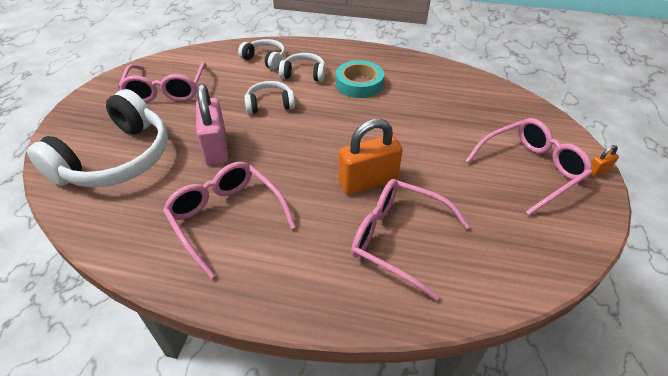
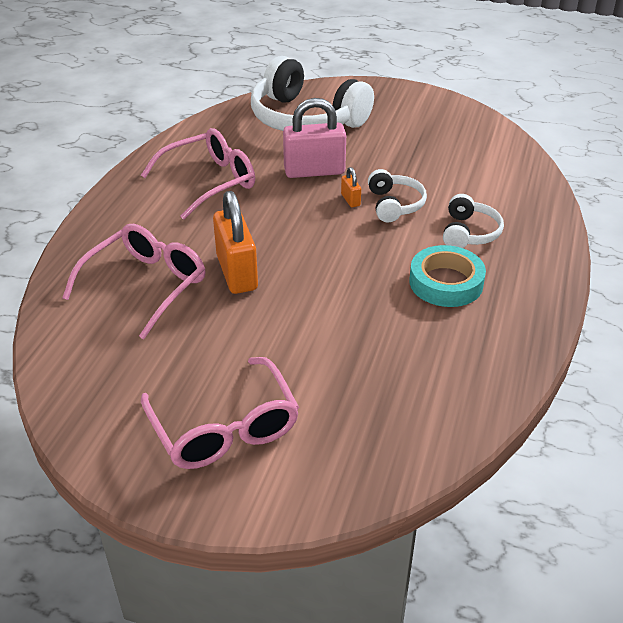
camera: 95 degrees right, 5 degrees down
(167, 90) = (426, 134): pink glasses -> none
(265, 59) = (505, 200): white headphones -> none
(598, 171) = (203, 512): orange padlock -> orange padlock (350, 200)

